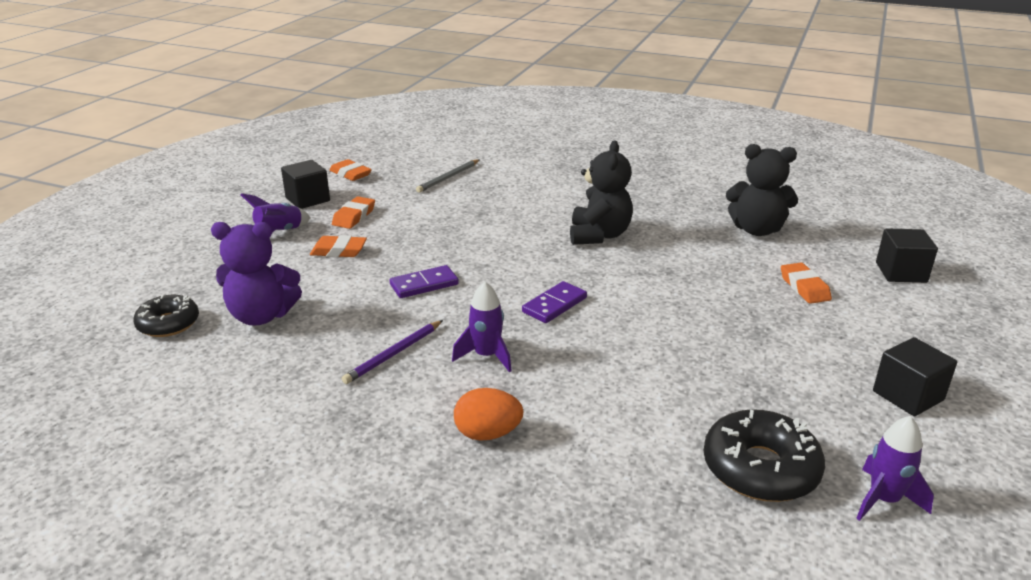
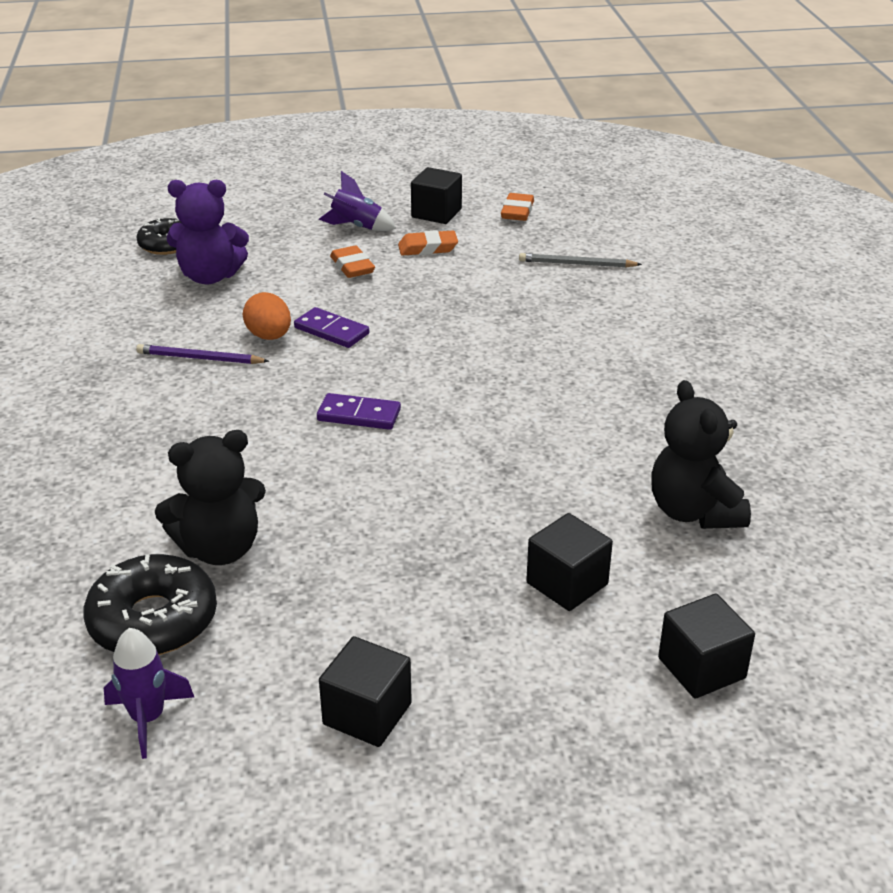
camera: 60 degrees right, 5 degrees up
(261, 316) = (210, 276): purple teddy bear -> purple teddy bear turned 60 degrees counterclockwise
(486, 356) = (233, 406): purple rocket -> none
(488, 434) = (113, 446): orange egg -> orange egg (269, 336)
(599, 235) = (544, 398): black teddy bear -> black teddy bear (220, 548)
(804, 287) = (567, 583): orange eraser -> black cube

